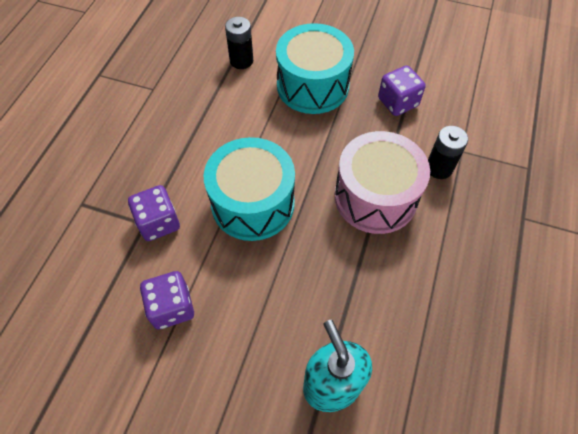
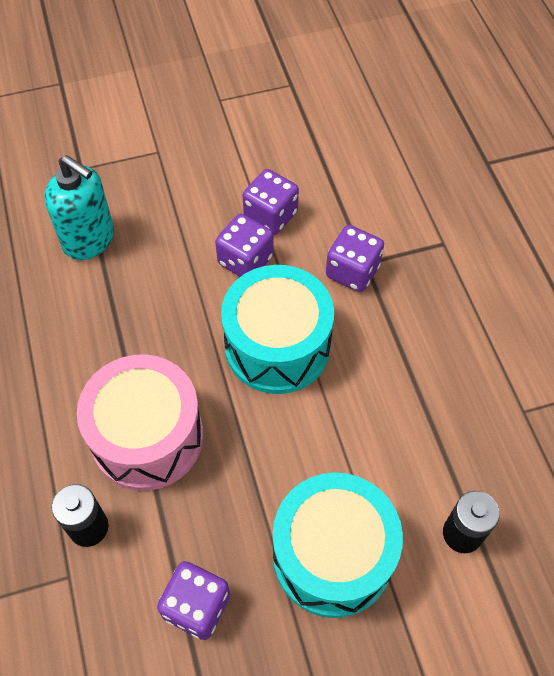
camera: 145 degrees right, 0 degrees up
(222, 280) = (245, 260): none -> purple dice

